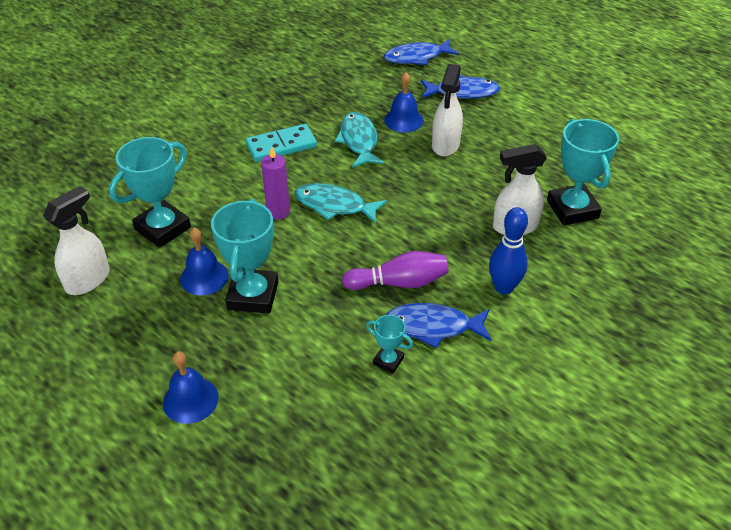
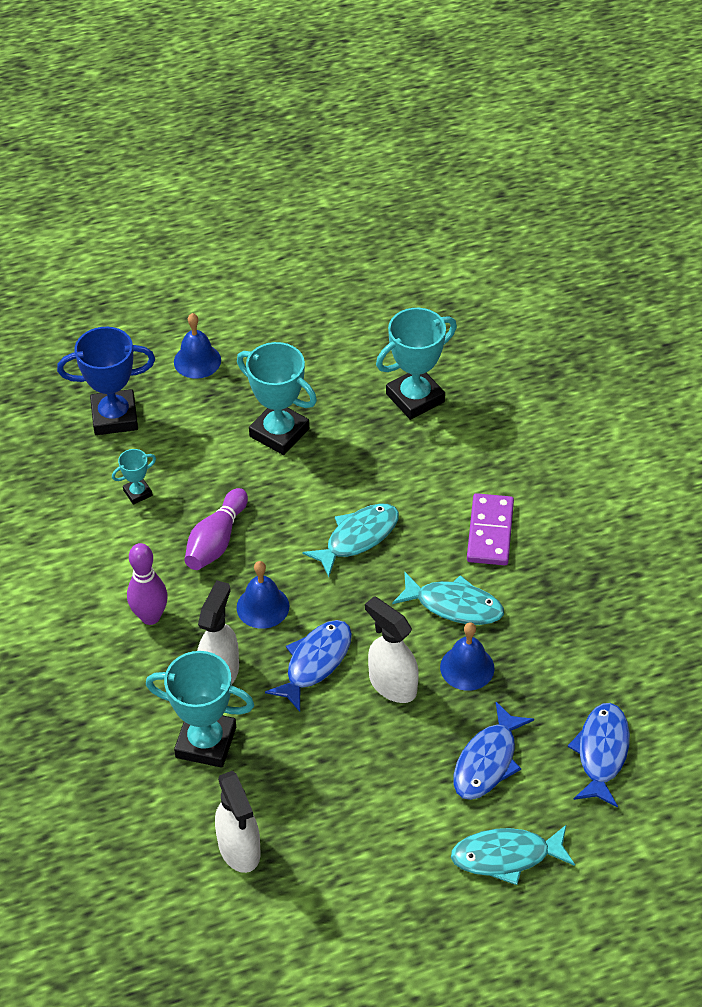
camera: 120 degrees right, 5 degrees up
(88, 280) = (379, 333): white spray bottle -> white spray bottle (239, 849)
(163, 228) = (415, 398): turquoise trophy -> turquoise trophy turned 75 degrees clockwise
(204, 277) = (327, 407): blue bell -> blue bell (263, 606)
(278, 212) = (379, 490): purple candle -> none
(281, 146) = (490, 532): turquoise domino -> purple domino
(307, 430) = (114, 417): none -> blue trophy
(433, 327) = (148, 540): blue fish -> blue fish (315, 663)
(503, 288) = (150, 617): blue bowling pin -> purple bowling pin
(515, 69) = (506, 856): none -> turquoise fish

